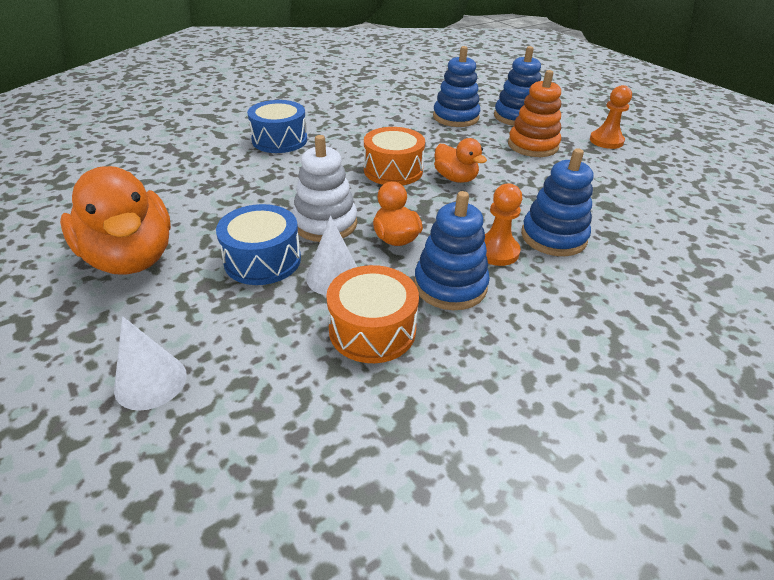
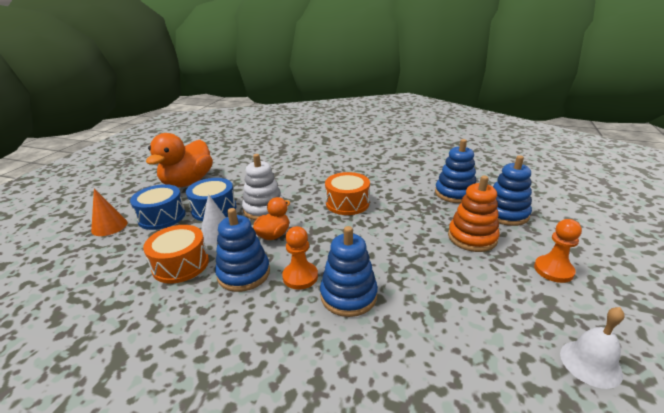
camera: 55 degrees right, 10 degrees down
(150, 381) = (109, 226): white cone -> orange cone
(279, 140) = (329, 162): blue drum -> blue drum (162, 216)
(455, 178) = (370, 226): orange duck -> none
(704, 181) = (590, 363): none -> white bell

